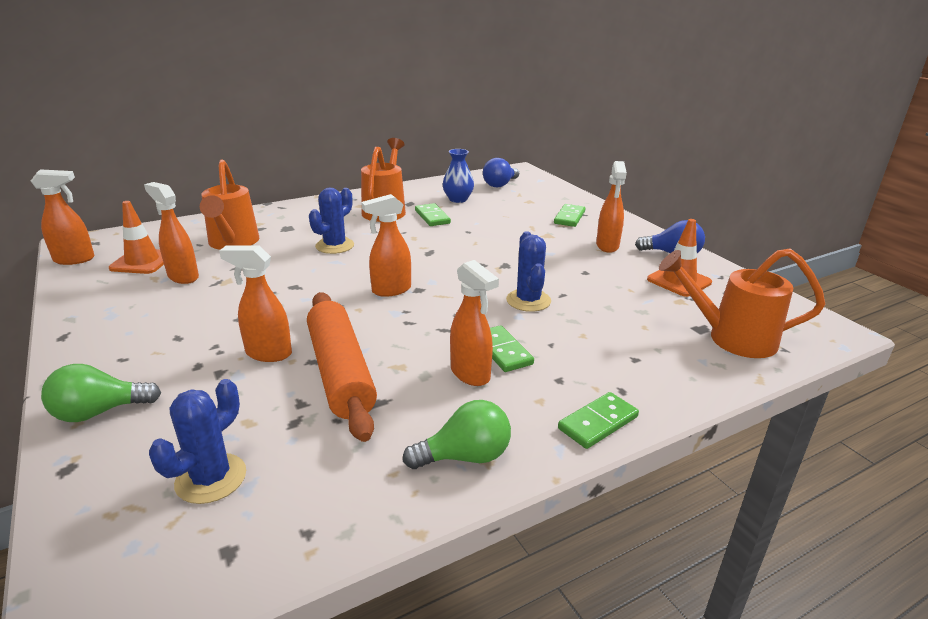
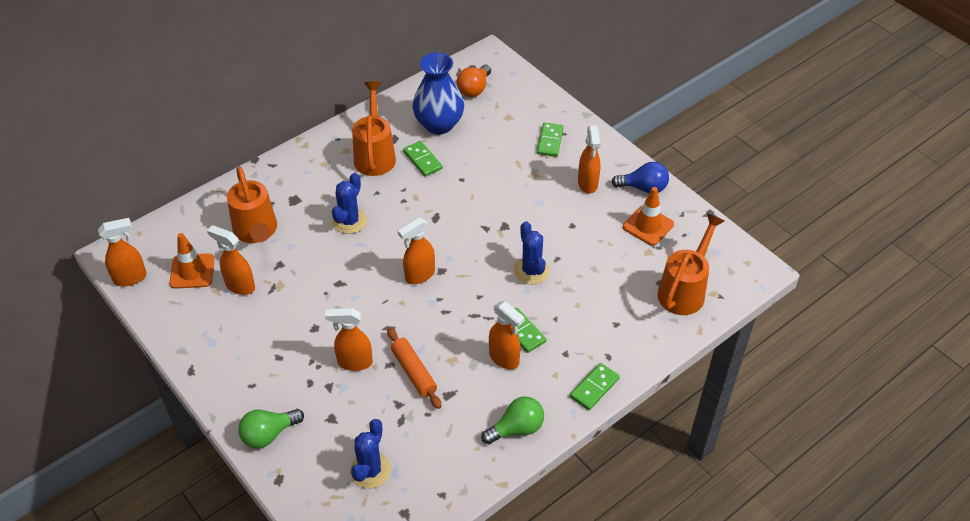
camera: 10 degrees left, 20 degrees up
(340, 372) = (413, 372): orange rolling pin -> orange rolling pin, size x0.61
(458, 199) = (439, 124): blue vase -> blue vase, size x1.65
(500, 185) = (474, 89): blue light bulb -> orange light bulb
(732, 338) = (684, 290): orange watering can -> orange watering can turned 120 degrees clockwise

